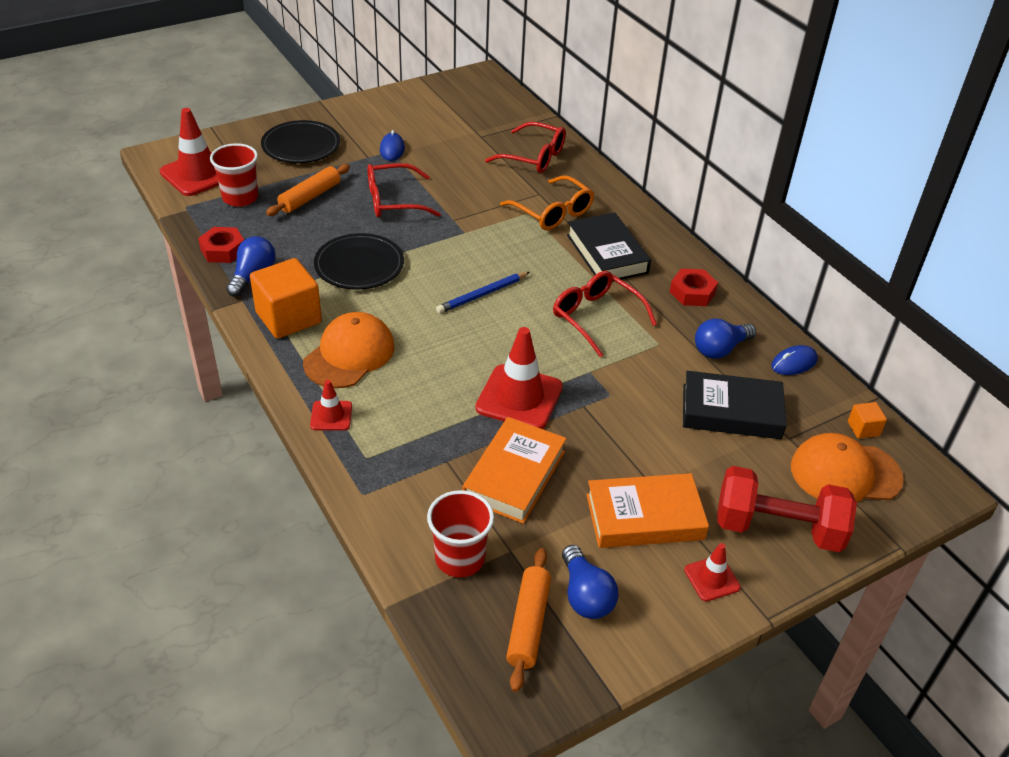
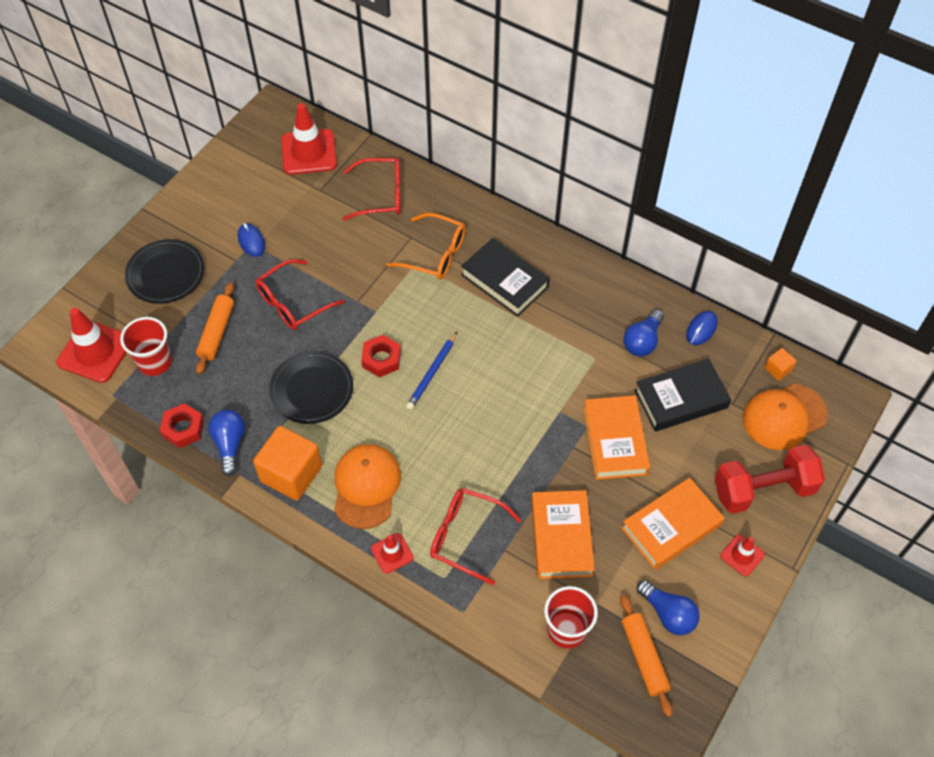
camera: 25 degrees left, 15 degrees up
(519, 397) = (522, 463): red traffic cone -> red traffic cone (309, 152)
(596, 317) = (534, 354): red glasses -> red glasses (465, 536)
(632, 418) = (615, 441): none -> orange book
(692, 292) = (592, 292): red nut -> red nut (381, 359)

